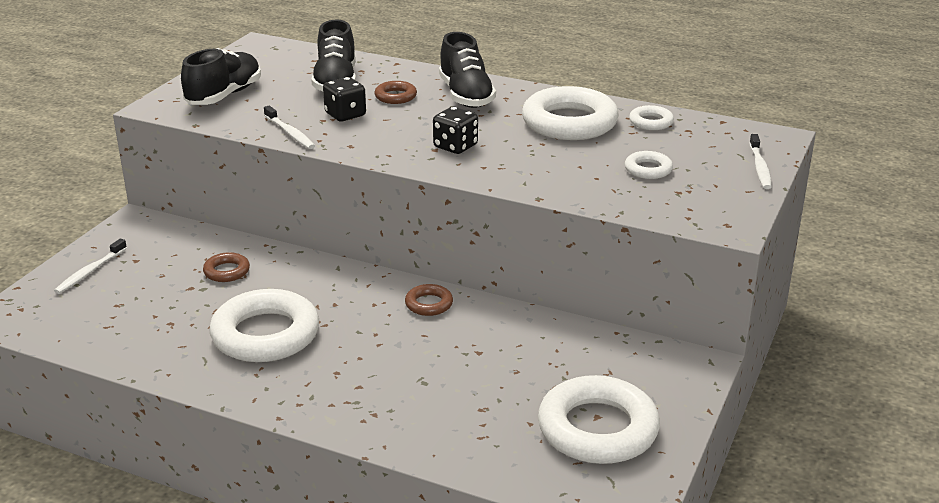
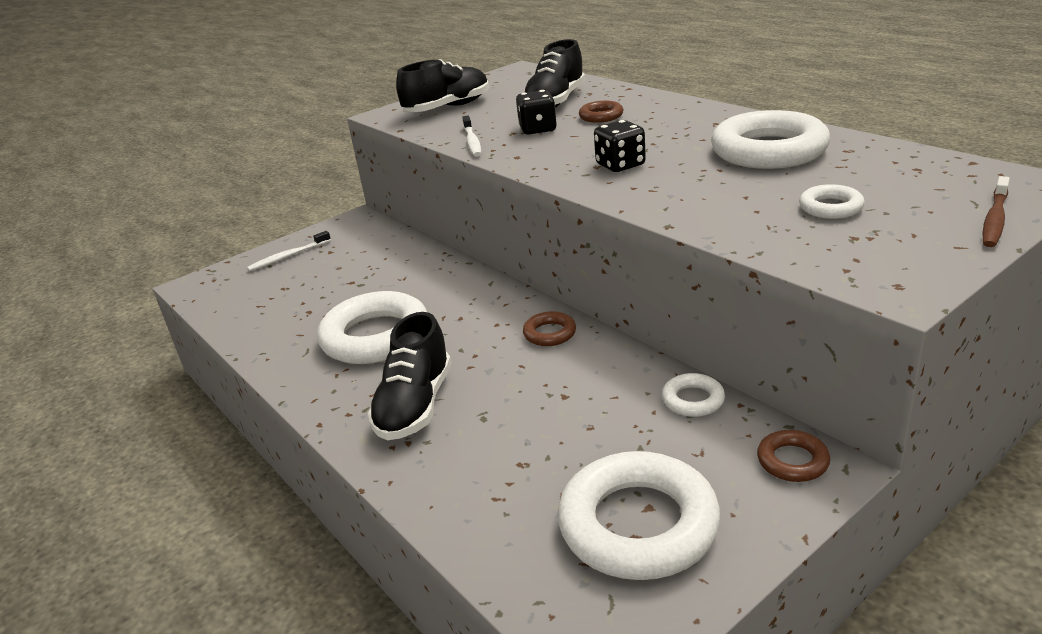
camera: 30 degrees right, 0 degrees up
(227, 271) = (392, 272): brown ring -> brown ring (792, 461)
(466, 96) = (673, 119): black shoe -> black shoe (415, 405)
(651, 122) = (872, 157): white ring -> white ring (693, 400)
(760, 167) = (994, 219): white toothbrush -> brown toothbrush

